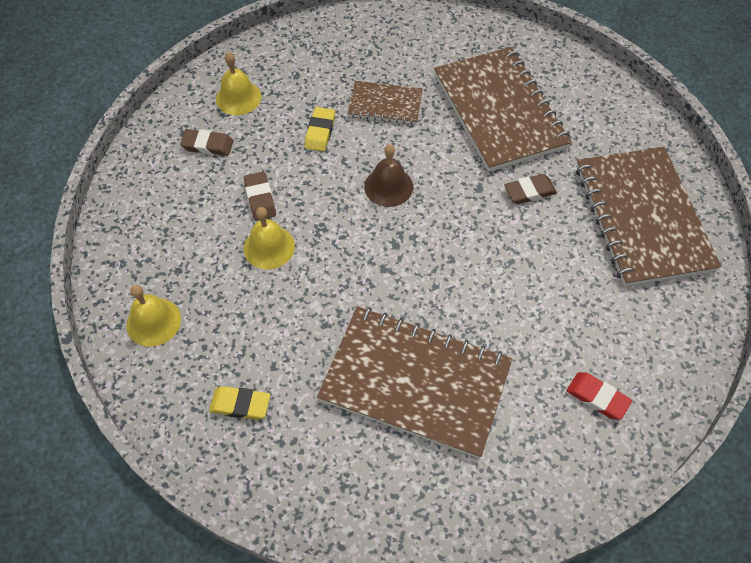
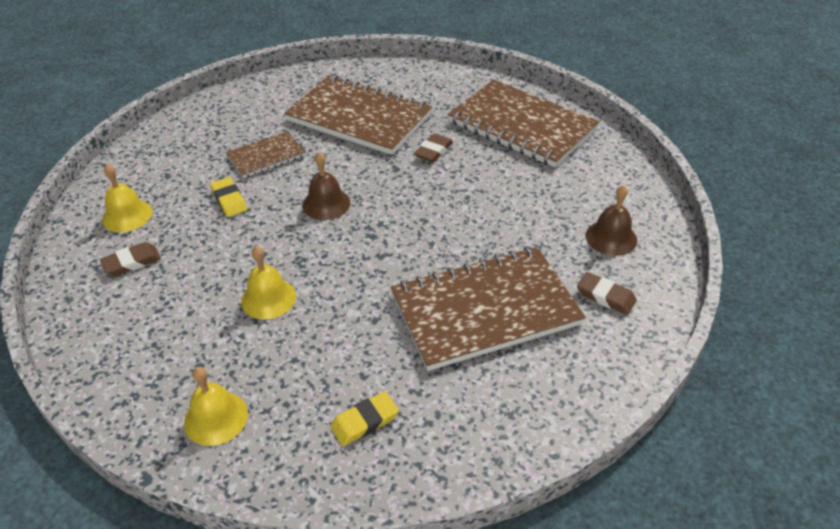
camera: 40 degrees left, 15 degrees down
(260, 198) = (224, 271): brown eraser -> brown eraser (605, 296)
(597, 397) = (611, 237): red eraser -> brown bell

